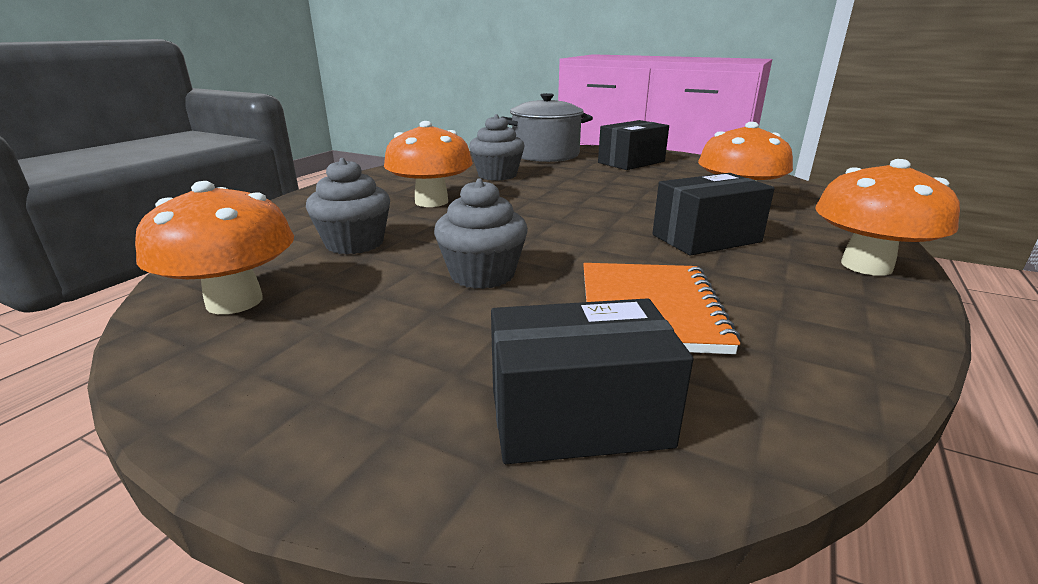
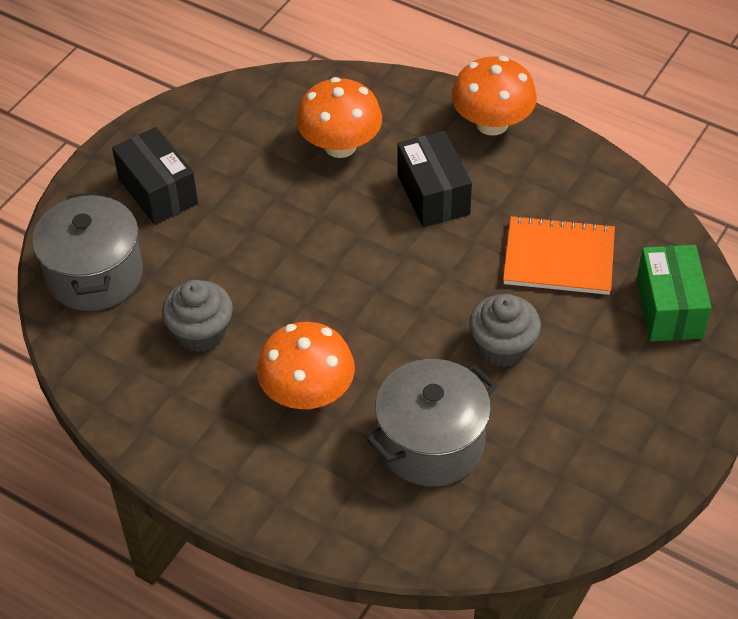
camera: 85 degrees left, 25 degrees up
(235, 301) = (548, 498): orange mushroom -> none
(355, 243) = (431, 443): grey cupcake -> grey pot
(578, 417) = (669, 308): black box -> green box

